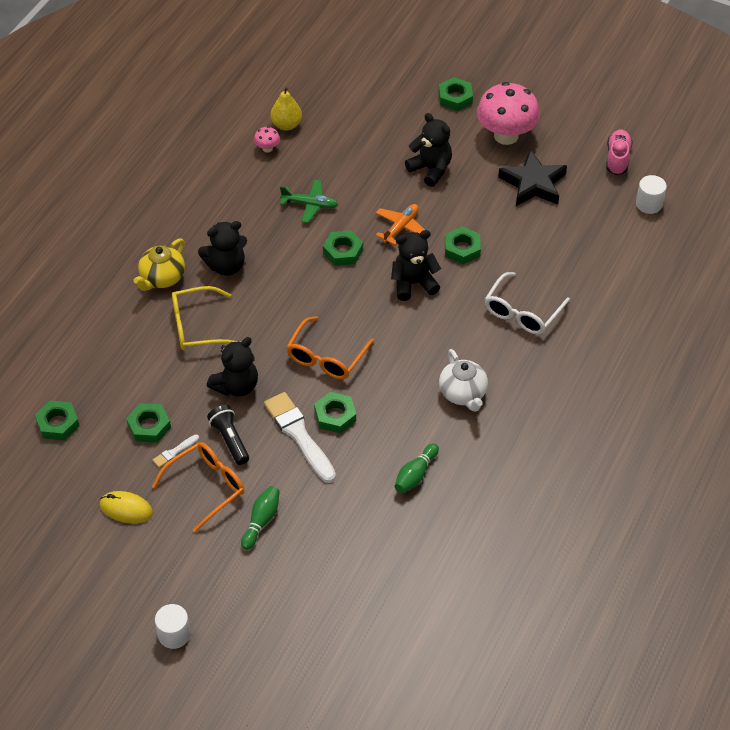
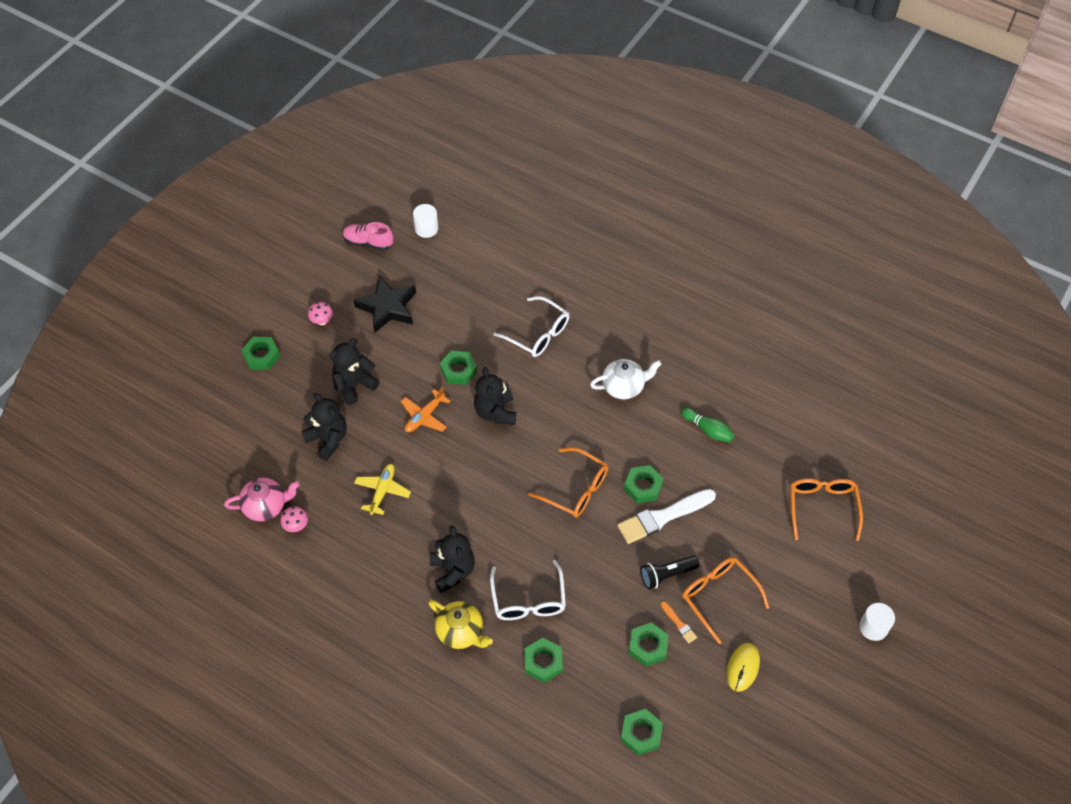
camera: 85 degrees left, 5 degrees up
(174, 452) = (679, 624): white brush -> orange brush
(197, 326) = (528, 600): yellow glasses -> white glasses
(236, 386) = (604, 567): black teddy bear -> black teddy bear (328, 439)
(261, 521) = (755, 552): green bowling pin -> none
(286, 125) = (266, 506): yellow pear -> pink teapot
(310, 205) = (382, 491): green plane -> yellow plane
(323, 588) = (822, 507): none -> orange glasses
(343, 251) = (448, 467): green nut -> green nut (543, 662)
(401, 227) = (424, 416): orange plane -> orange plane turned 90 degrees counterclockwise
(506, 135) = (322, 321): pink mushroom -> pink mushroom, size x0.42

